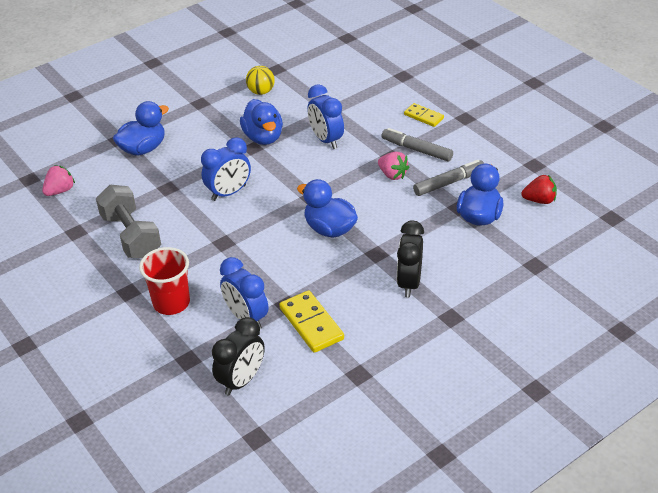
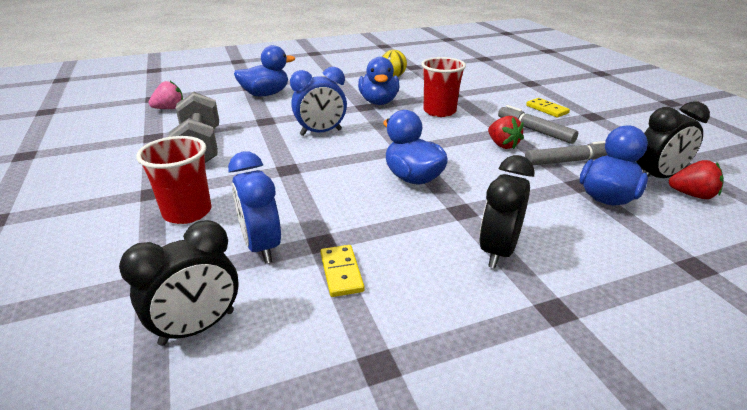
camera: 15 degrees right, 10 degrees down
(311, 324) = (341, 272): yellow domino -> yellow domino, size x0.63
(326, 140) = (439, 111): blue clock -> red cup
(392, 175) = (502, 145): pink strawberry -> red strawberry
(516, 186) = (657, 177): none -> black clock

